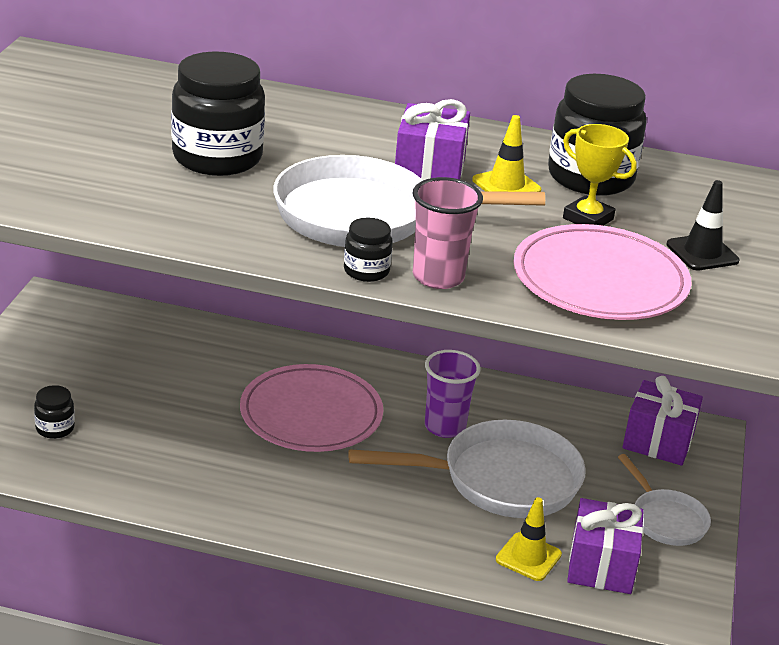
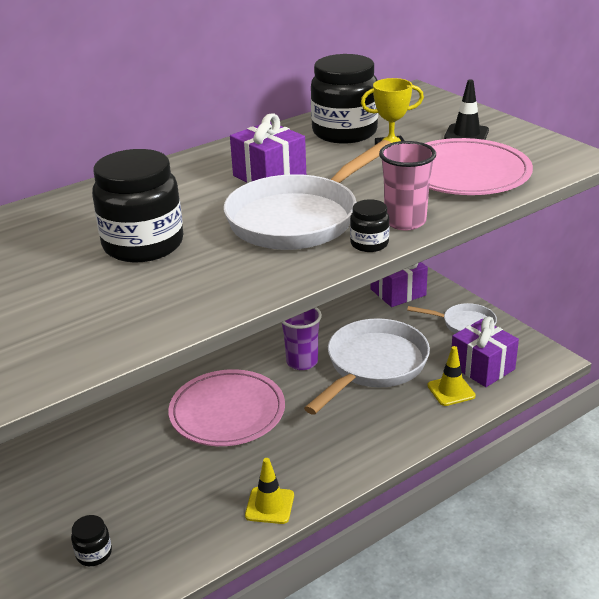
camera: 45 degrees left, 0 degrees up
(506, 185) = (320, 159): yellow traffic cone -> yellow traffic cone (269, 505)

